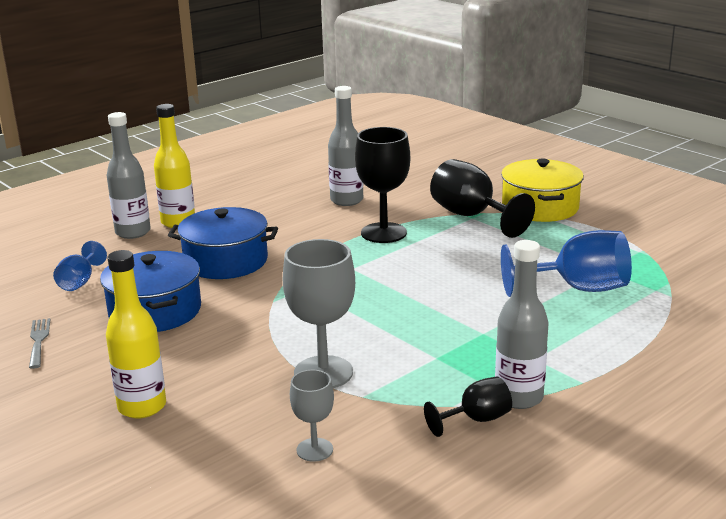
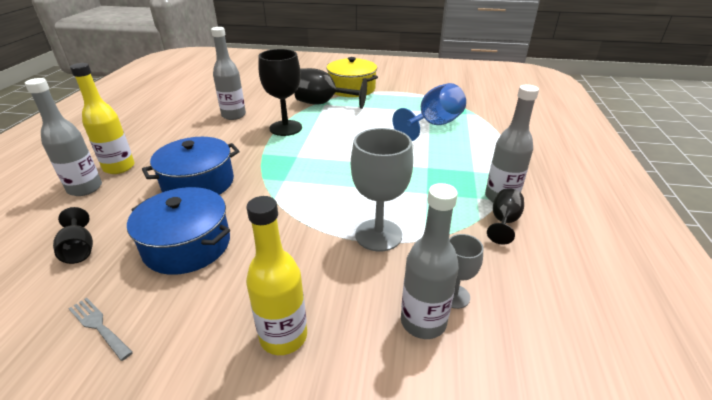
camera: 40 degrees left, 10 degrees up
(79, 282) = (79, 250): blue goblet -> black goblet
(258, 452) = (423, 322): none -> grey bottle

